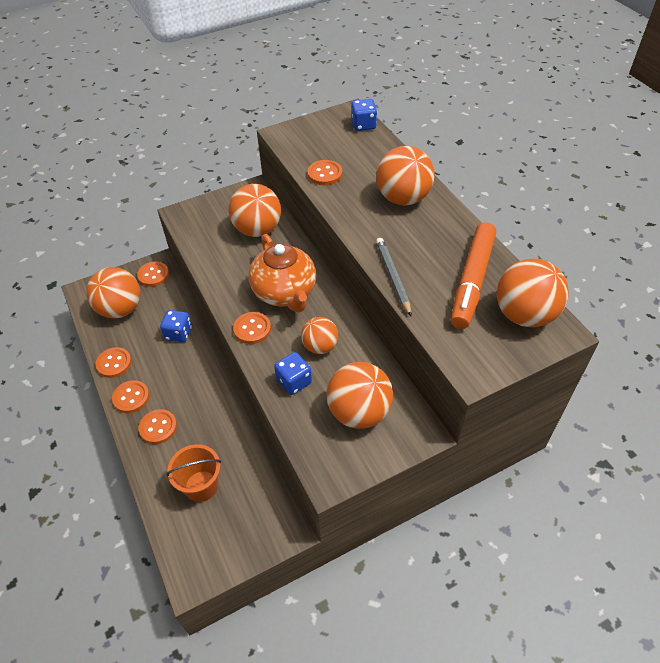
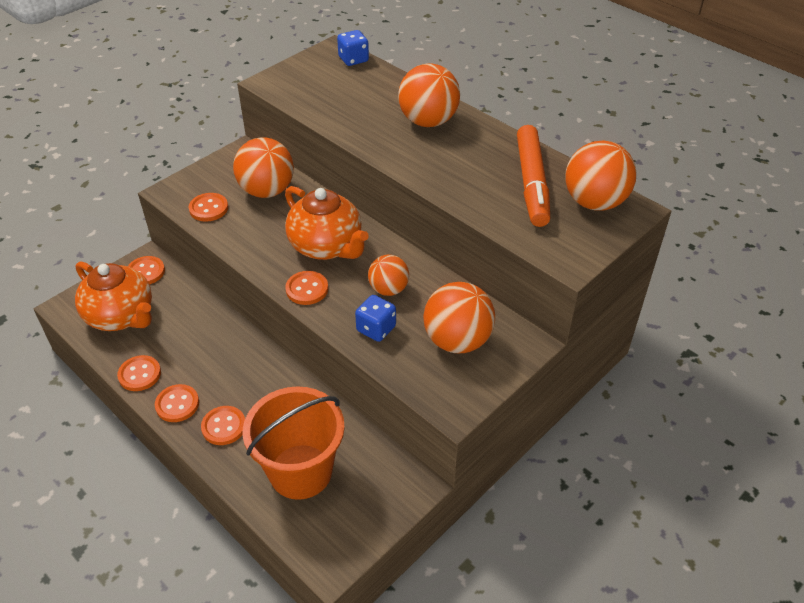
camera: 20 degrees left, 5 degrees down
(120, 309) = (121, 316): orange ball -> orange teapot
(178, 333) = (204, 325): blue dice -> none
(201, 486) = (300, 471): orange bucket -> orange bucket, size x1.64
(325, 174) = (335, 113): orange button -> orange button (208, 208)
(393, 277) = (452, 195): grey pencil -> none

